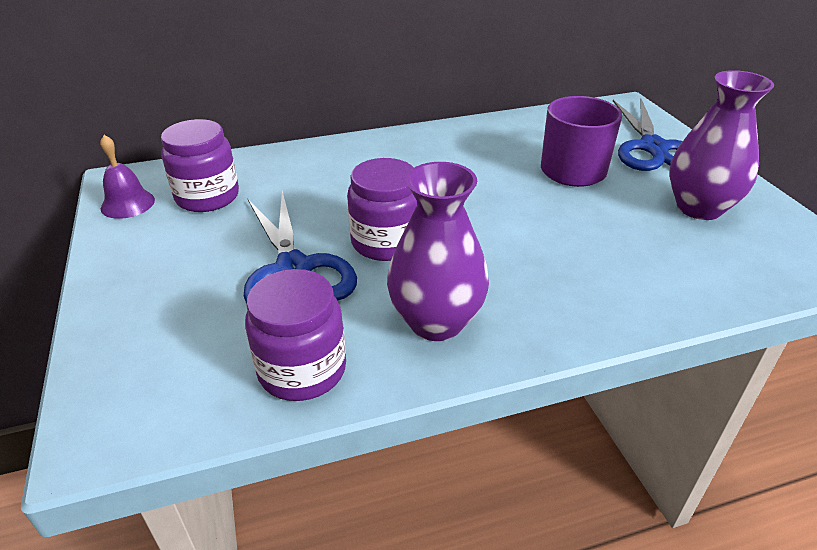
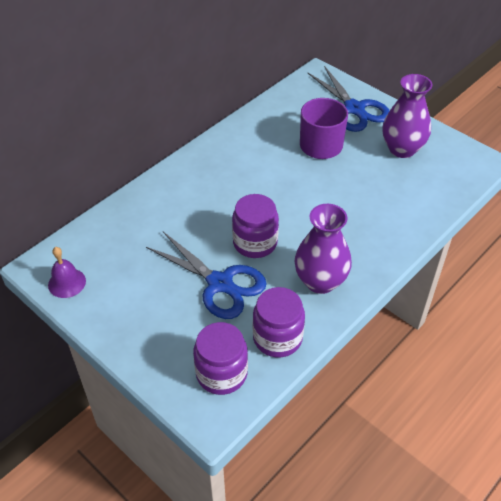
camera: 30 degrees left, 10 degrees up
(207, 197) = (115, 255): purple jar -> purple jar (221, 373)

